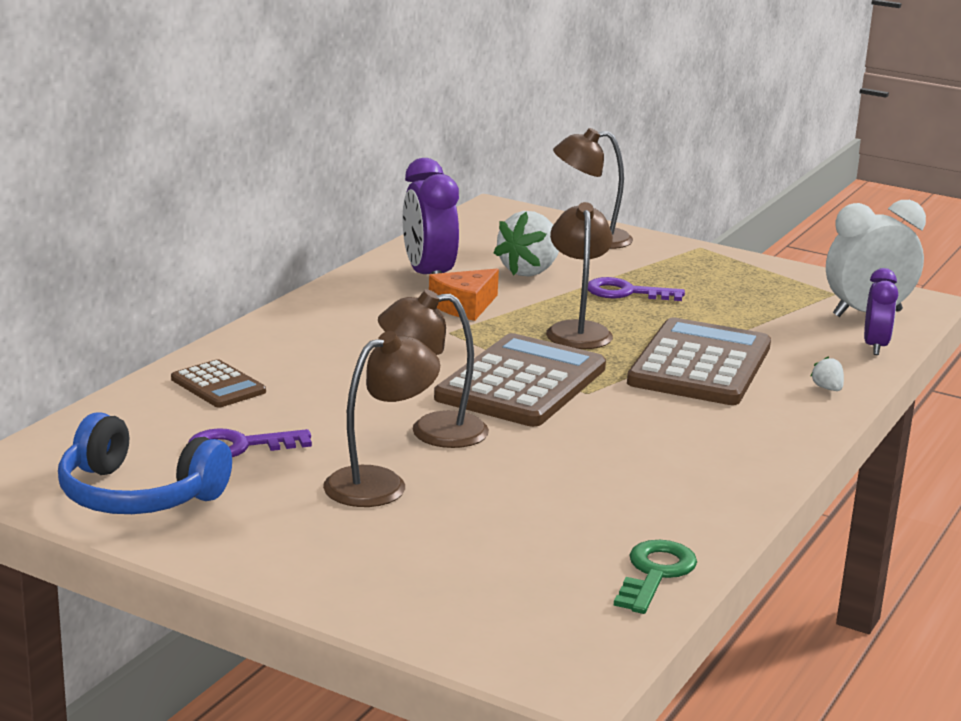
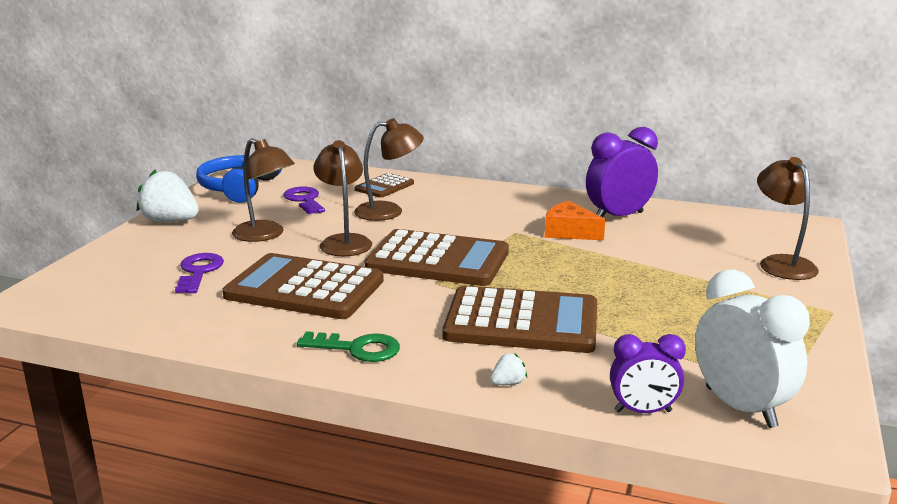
camera: 80 degrees right, 0 degrees up
(530, 271) = (669, 247): white strawberry -> white strawberry (170, 221)
(577, 330) = (556, 271): brown lamp -> brown lamp (389, 211)
(583, 466) = (304, 288): none -> brown calculator
(626, 292) = (662, 284): purple key -> purple key (199, 272)
(655, 573) = (145, 320): green key -> green key (357, 349)

